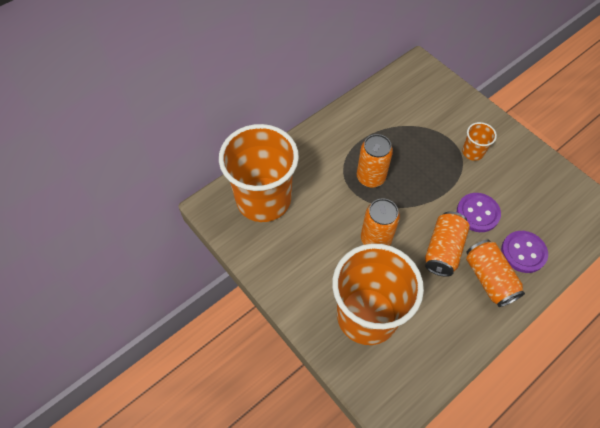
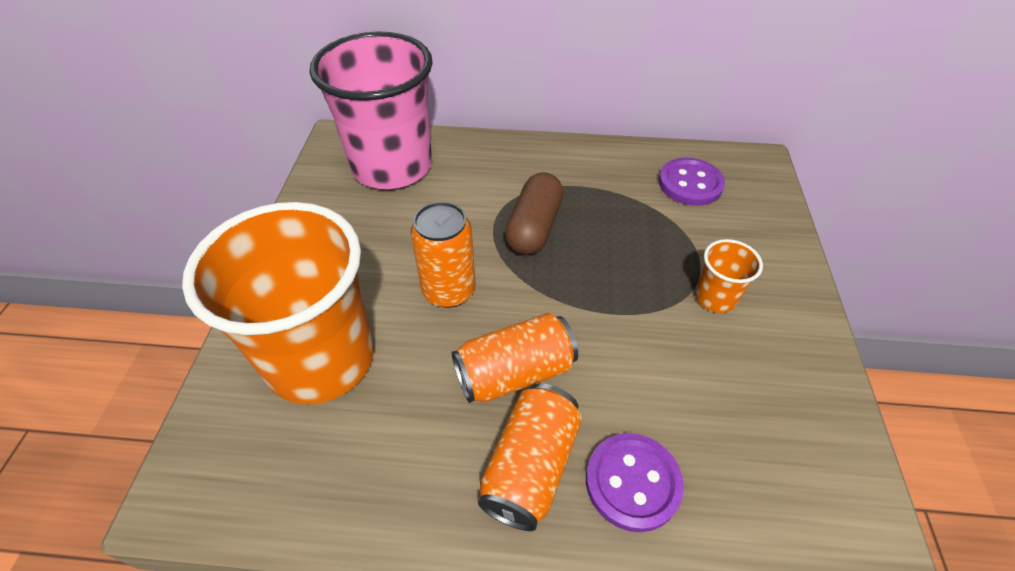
camera: 45 degrees right, 10 degrees down
(263, 199) = (392, 166): orange cup -> pink cup
(370, 177) = (534, 227): orange can -> brown capsule
(477, 213) = (625, 372): purple button -> purple button (690, 184)

